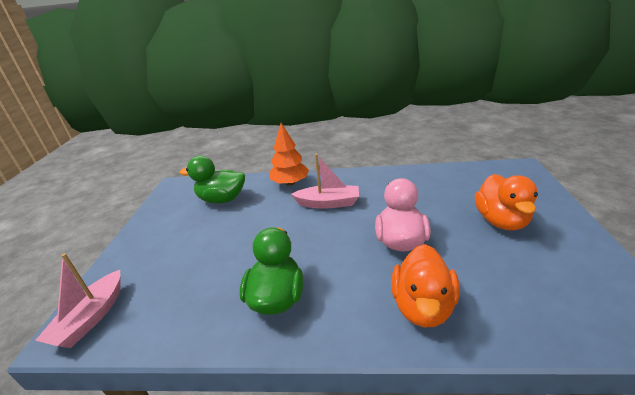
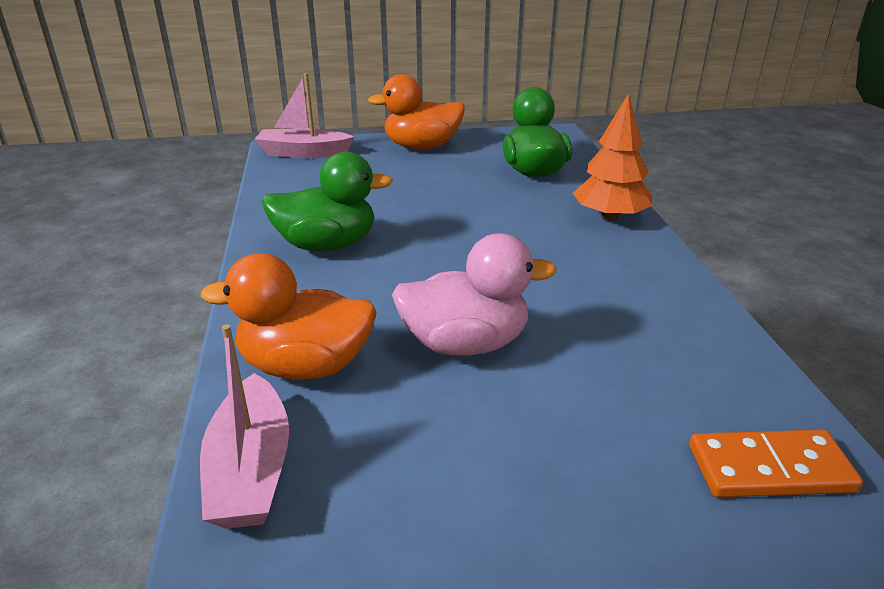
camera: 75 degrees right, 0 degrees up
(328, 203) = (560, 260): pink boat -> pink boat (251, 469)
(472, 180) = (769, 468): none -> orange domino
(501, 221) = (579, 500): orange duck -> orange duck (422, 147)

